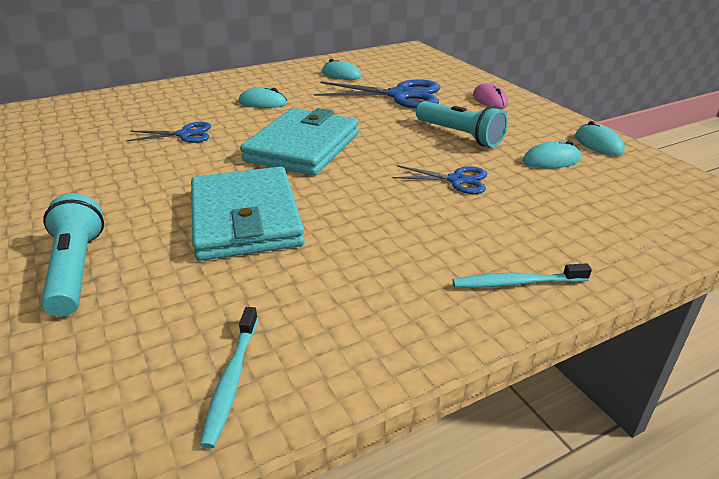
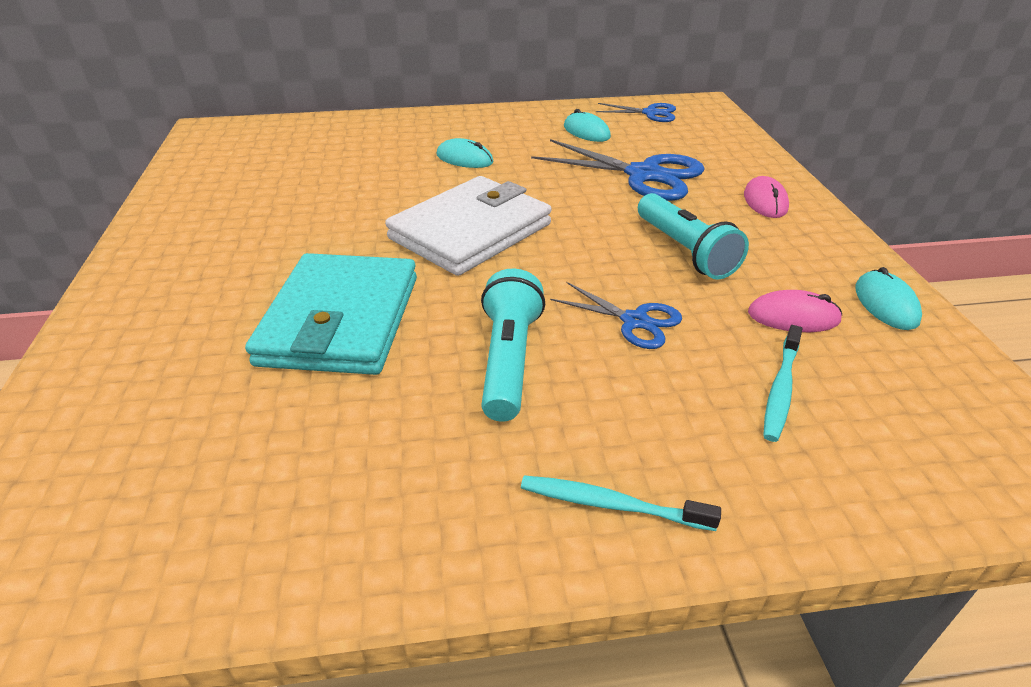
camera: 20 degrees right, 5 degrees up
(76, 269) = (130, 345): turquoise flashlight -> turquoise flashlight (509, 360)
(185, 134) = (350, 189): blue scissors -> blue scissors (650, 113)
(231, 380) = (184, 540): turquoise toothbrush -> turquoise toothbrush (780, 389)
(302, 147) = (470, 231): turquoise wallet -> white wallet
(551, 160) = (793, 316): turquoise mouse -> pink mouse

